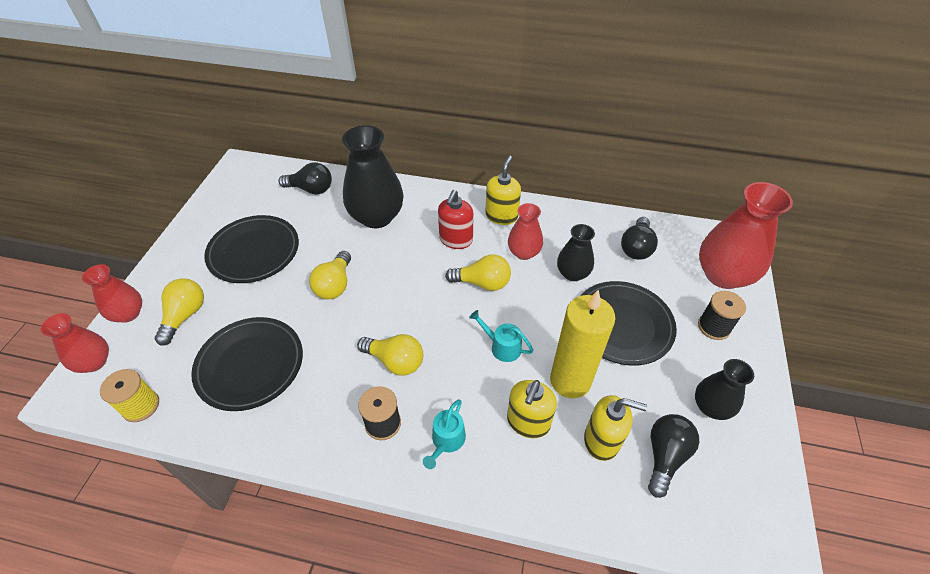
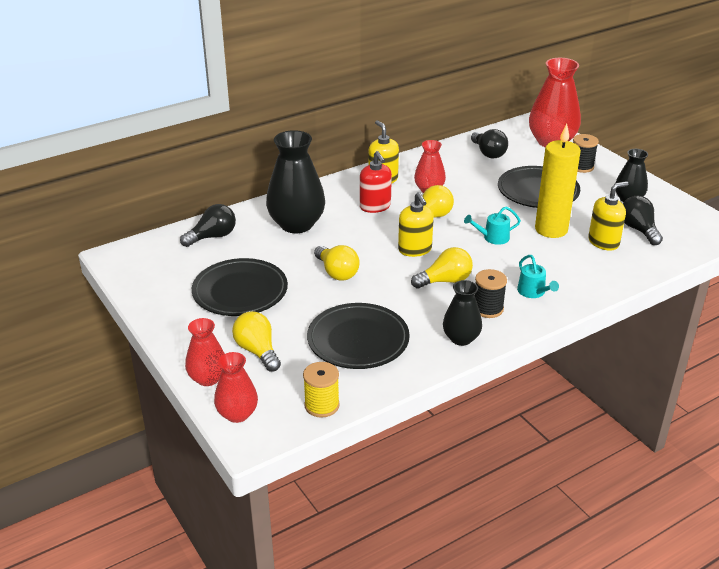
camera: 45 degrees left, 15 degrees down
(528, 422) = (559, 258): yellow soap dispenser -> yellow soap dispenser (415, 249)
(572, 273) = (474, 184): black vase -> black vase (461, 338)

